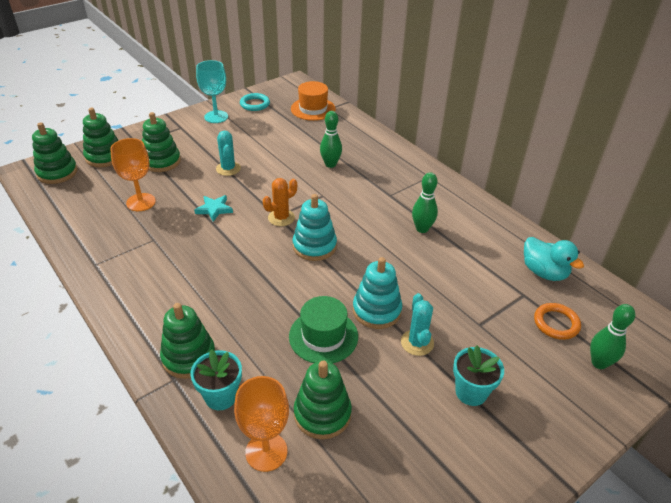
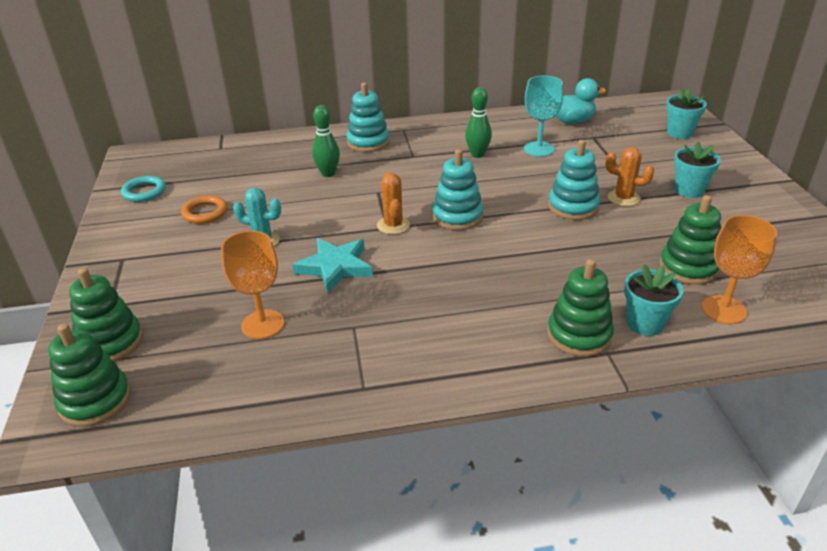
camera: 60 degrees left, 5 degrees down
(161, 161) = (186, 290): green stacking toy -> none
(214, 209) = (335, 267): turquoise star -> turquoise star, size x1.57
(216, 117) = (134, 226): turquoise goblet -> turquoise goblet (539, 149)
(313, 109) = (208, 158): orange hat -> none
(323, 336) = (591, 243): green hat -> none
(392, 166) = (368, 142): none -> turquoise stacking toy
(417, 342) = (623, 198): turquoise cactus -> orange cactus
(556, 323) = (632, 135): orange ring -> orange ring (205, 212)
(599, 363) = (679, 133): green bowling pin -> turquoise flower pot

